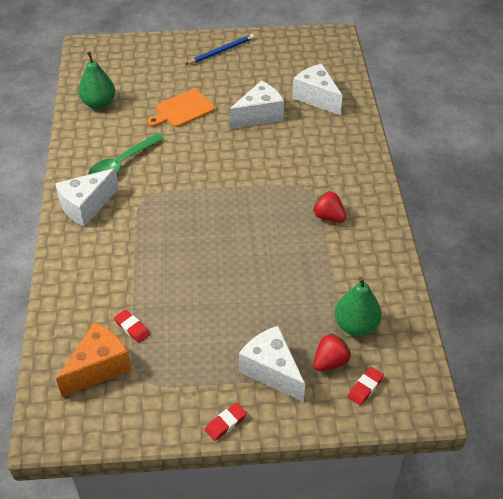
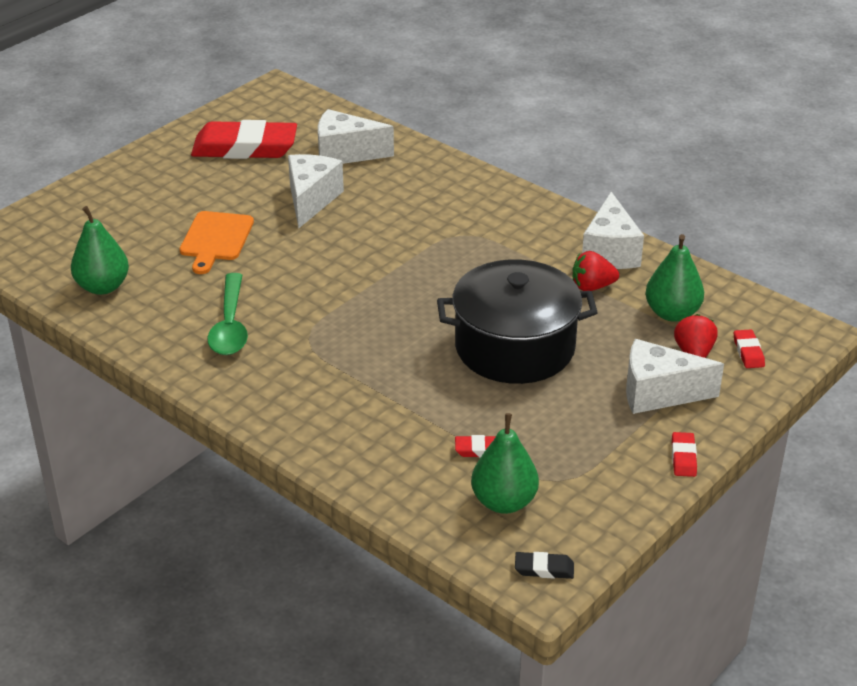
camera: 45 degrees left, 10 degrees down
(61, 424) = (544, 568): none -> black eraser
(86, 206) = (255, 385): white cheese -> white cheese (610, 252)
(99, 367) = (504, 502): orange cheese -> green pear
(221, 51) = (169, 163): blue pencil -> none
(236, 279) = (514, 347): none -> black pot
(270, 63) = (245, 147): none -> red eraser
(328, 217) = (517, 246): red strawberry -> red strawberry (592, 287)

